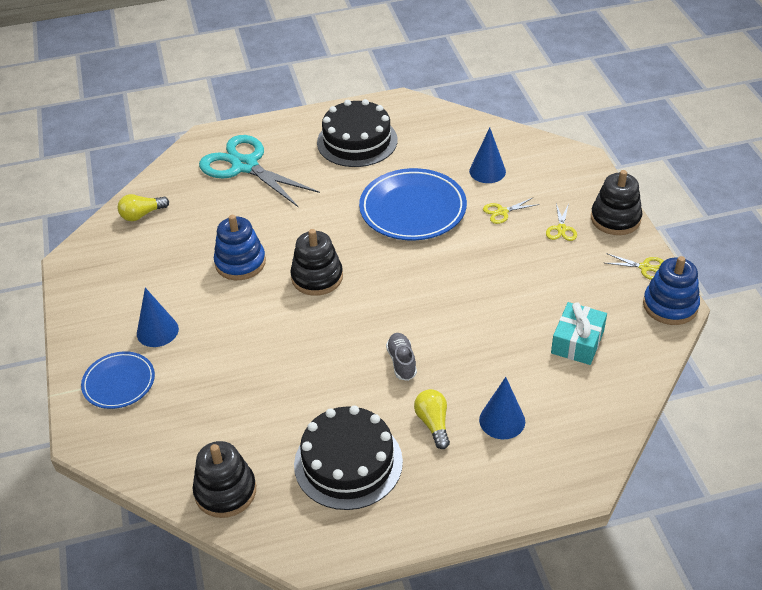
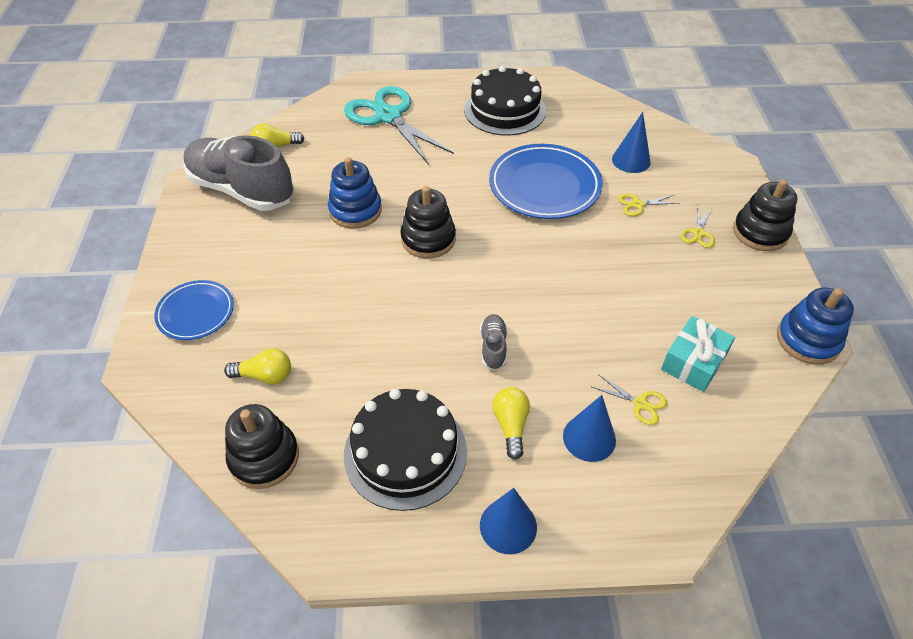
camera: 10 degrees right, 5 degrees up
(123, 262) = (242, 190): none -> grey shoe
(157, 331) = (251, 266): blue cone -> blue cone (508, 526)
(203, 425) = (265, 376): none -> yellow light bulb
(644, 267) = (784, 291): yellow scissors -> yellow scissors (640, 403)

